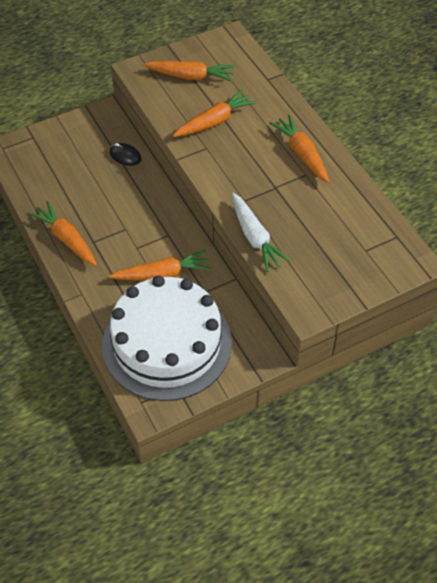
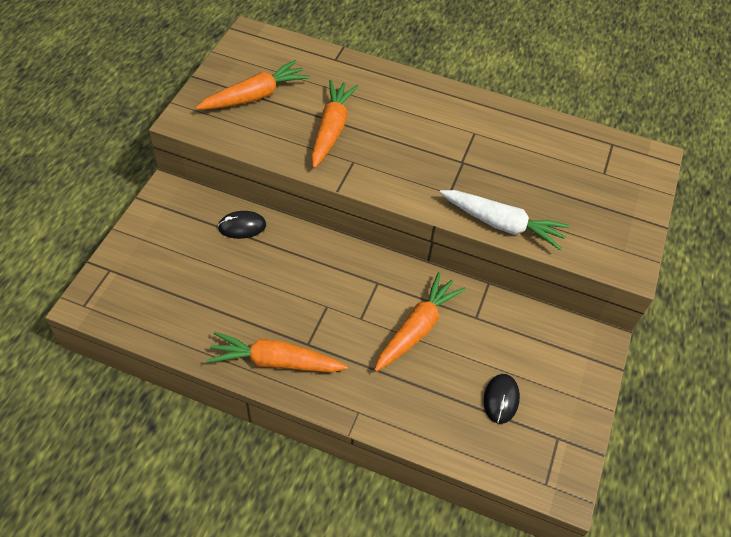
camera: 45 degrees left, 0 degrees up
(167, 343) = (501, 399): white cake -> black mouse
(301, 153) = (448, 114): orange carrot -> none

